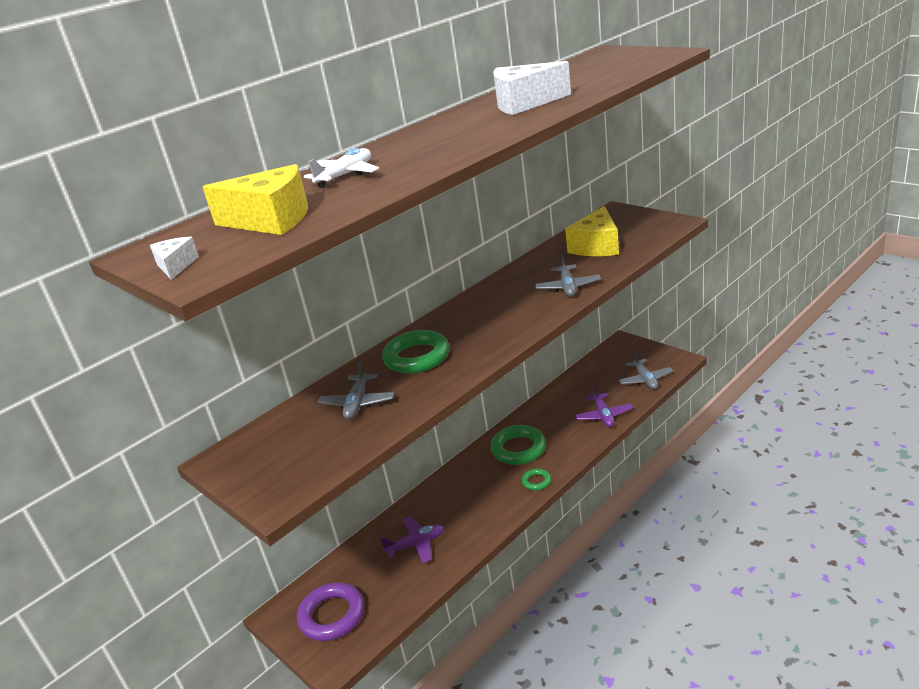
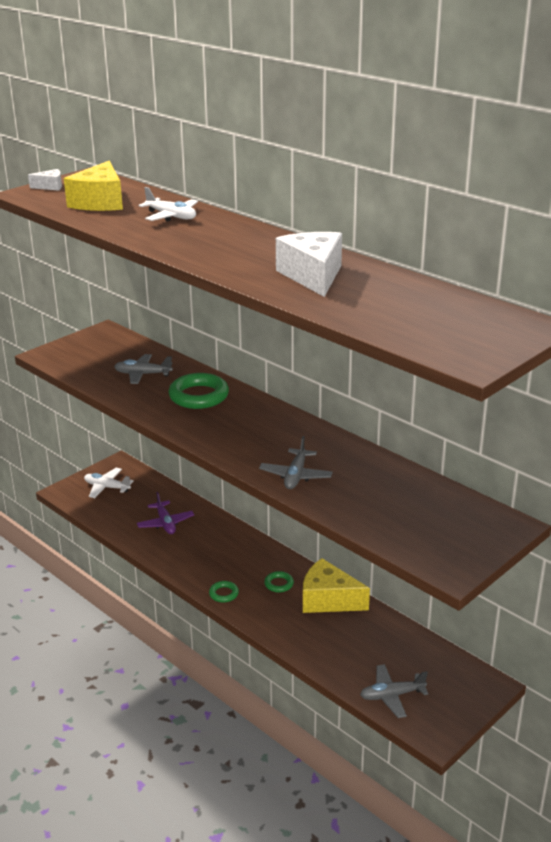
camera: 85 degrees right, 0 degrees up
(332, 615) = (107, 487): purple ring -> white plane
(518, 449) = (279, 584): green ring -> green ring, size x0.50
(567, 287) = (296, 476): grey plane -> grey plane turned 75 degrees counterclockwise
(596, 246) = (396, 501): yellow cheese -> yellow cheese (328, 600)
(603, 416) = (322, 650): purple plane -> none

